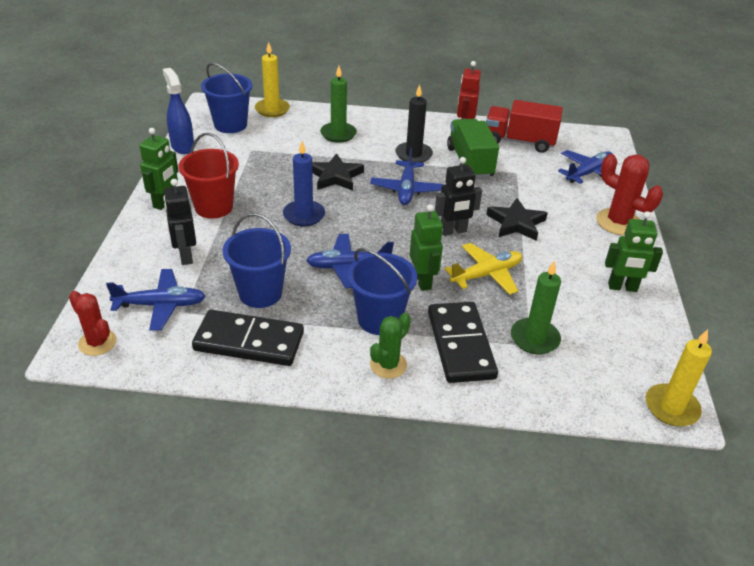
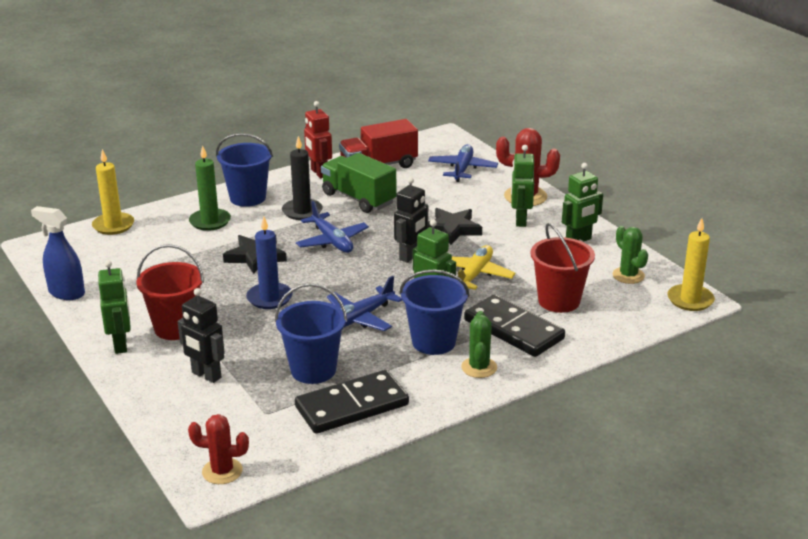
camera: 35 degrees left, 10 degrees down
(161, 305) = (238, 419): blue plane -> none
(230, 125) = (89, 255): blue bucket -> blue bucket (248, 198)
(534, 338) = (559, 301): green candle -> red bucket
(587, 243) = (520, 220): none -> green robot
(633, 347) = (628, 275): none -> green cactus

